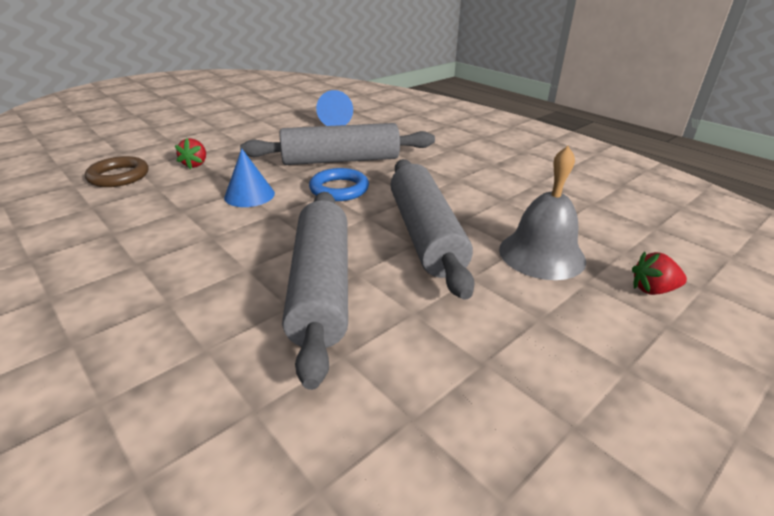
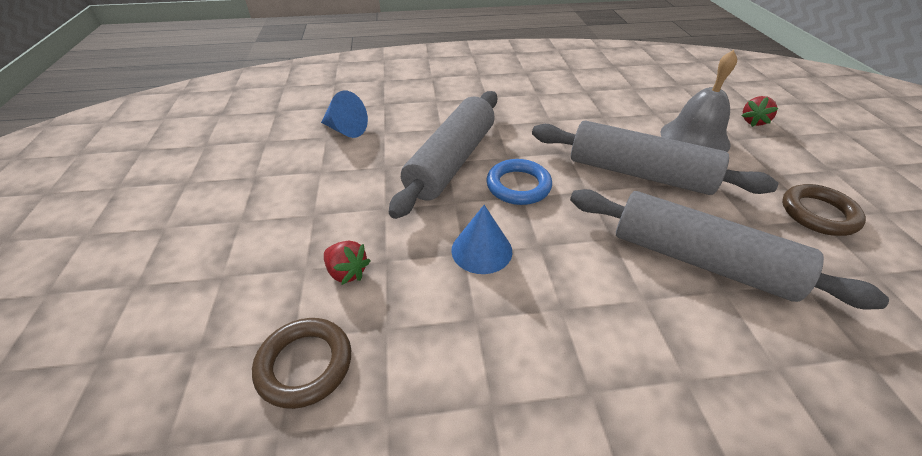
camera: 55 degrees left, 10 degrees up
(492, 361) = (818, 214): none -> brown ring

